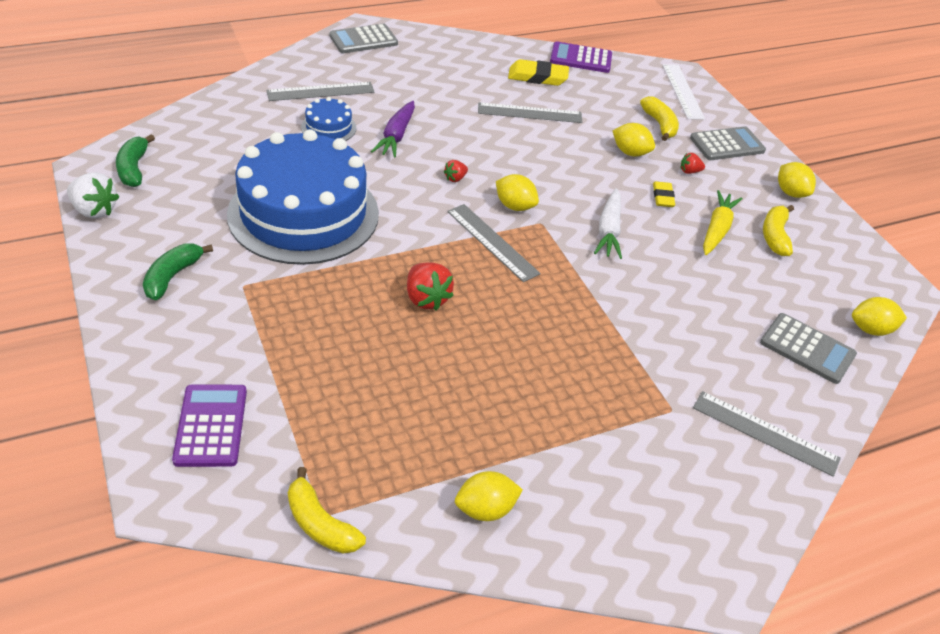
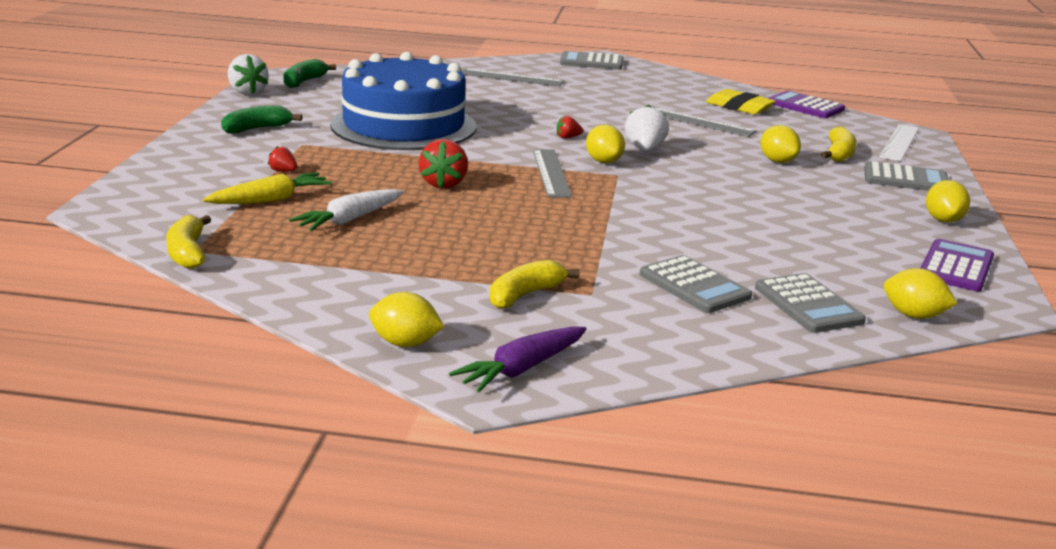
camera: 35 degrees right, 20 degrees down
(211, 426) = (180, 192): purple calculator -> purple calculator (956, 267)
(328, 128) = (490, 94): blue cake -> none
(396, 136) = (546, 108): purple carrot -> purple carrot (522, 369)
(485, 509) = (328, 286): yellow lemon -> yellow lemon (405, 343)
(528, 174) = (645, 150): none -> white strawberry
(608, 230) = (682, 193): white carrot -> white carrot (349, 220)
(663, 197) = (775, 190): yellow eraser -> none
(689, 171) = (831, 184): red strawberry -> red strawberry (283, 171)
(717, 229) = (810, 219): yellow carrot -> yellow carrot (270, 200)
(725, 362) = (694, 286): none -> grey calculator
(765, 433) = (674, 333): grey ruler -> none
(774, 236) = (878, 238): yellow banana -> yellow banana (525, 295)

